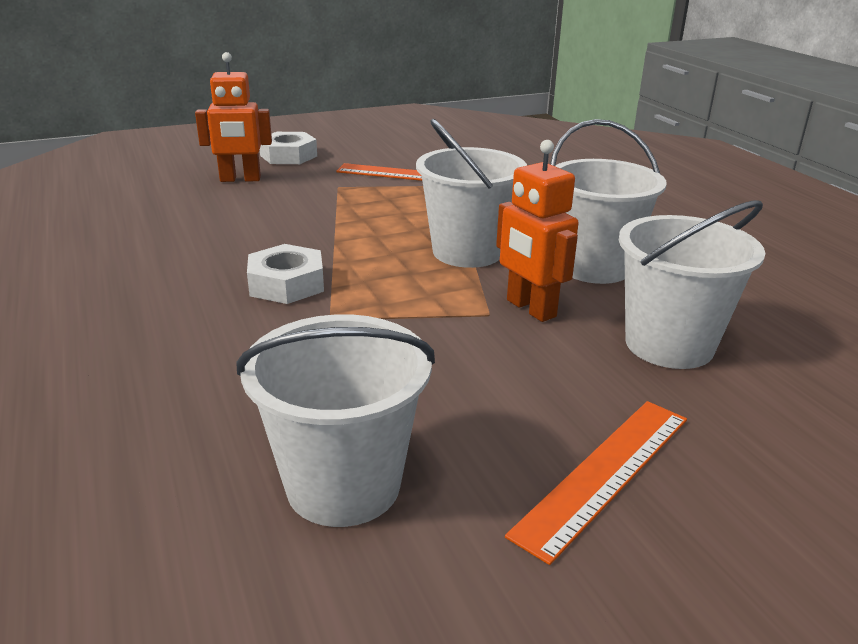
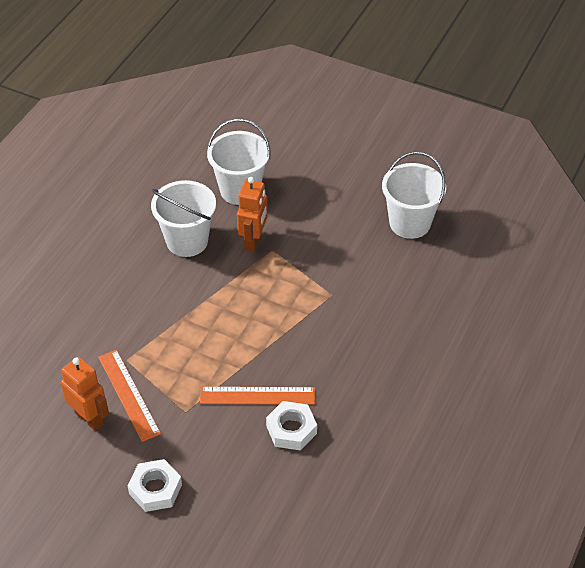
camera: 130 degrees left, 20 degrees up
(240, 179) = (226, 472): orange robot -> orange robot (89, 418)
(287, 284) = (322, 332): white nut -> white nut (291, 429)
(467, 252) = (218, 293): white bucket -> none
(604, 473) = (339, 174): orange ruler -> orange ruler (257, 395)

